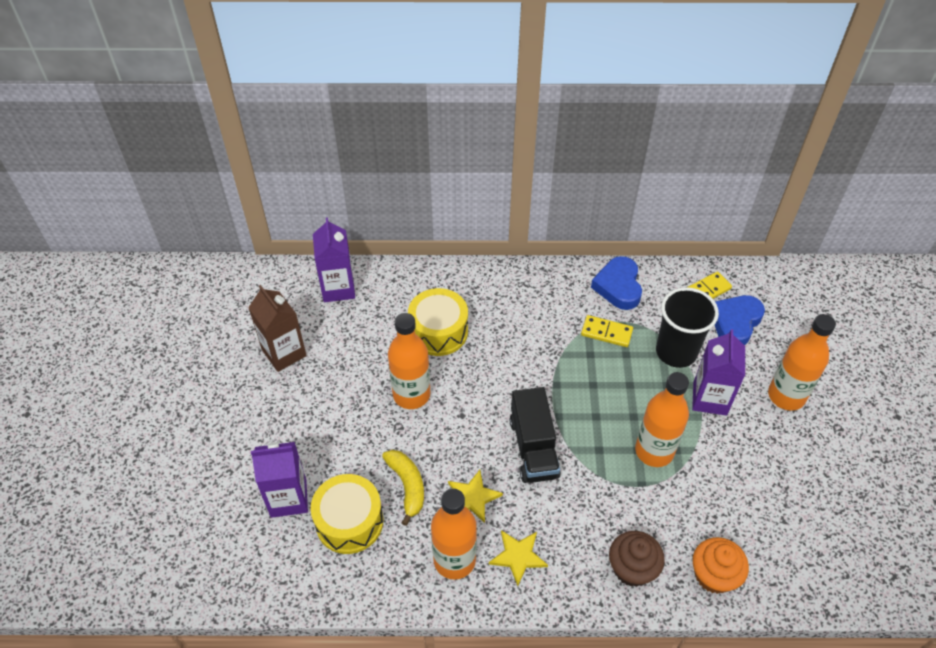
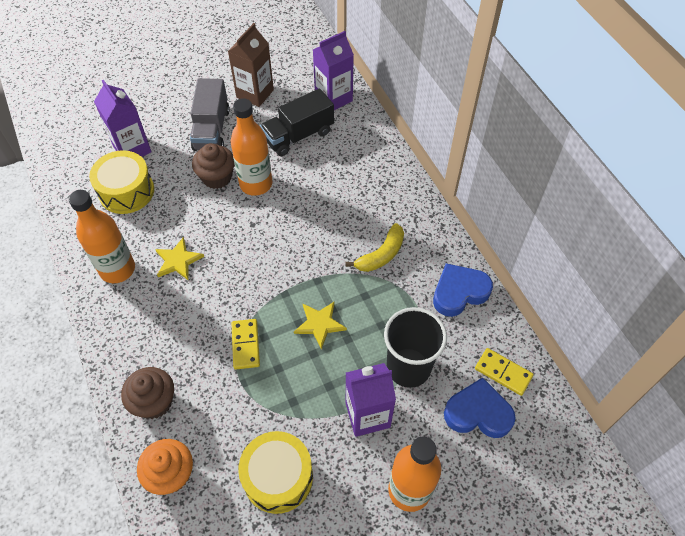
camera: 65 degrees right, 5 degrees up
(310, 410) = (211, 129): none -> grey truck
(381, 427) = (217, 177): none -> brown cupcake
(407, 486) = (171, 214): yellow banana -> yellow banana (381, 255)
(438, 331) = (327, 177): yellow drum -> yellow drum (278, 477)
(518, 556) = (136, 311): yellow star -> yellow star (319, 324)
(533, 448) = (243, 286): black truck -> black truck (298, 135)
(606, 333) = (397, 300): yellow domino -> yellow domino (245, 345)
(654, 451) = (283, 383): orange bottle -> none

